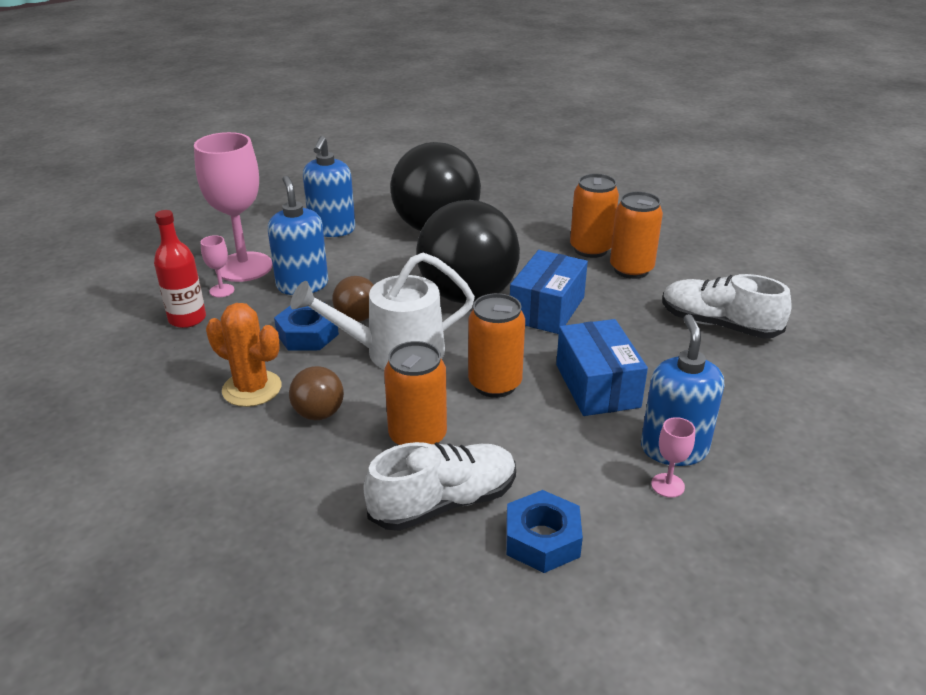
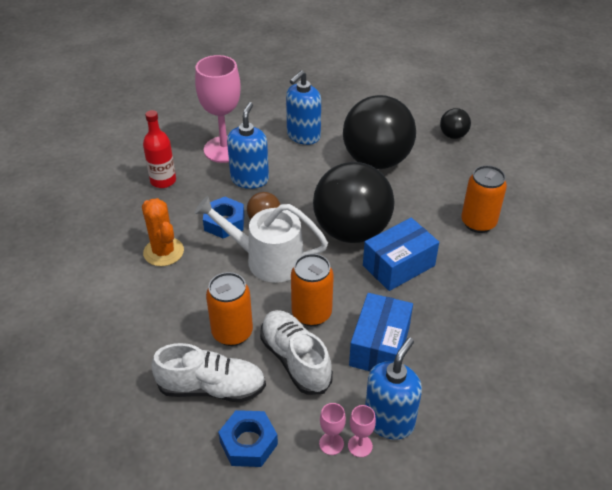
camera: 30 degrees right, 10 degrees up
(222, 290) = (198, 165): pink goblet -> pink goblet (331, 443)
(319, 414) = (188, 288): brown ball -> none
(496, 188) = (453, 135): none -> black ball
(631, 269) = (494, 254): orange can -> none
(718, 325) = (518, 333): white shoe -> white shoe (295, 360)

